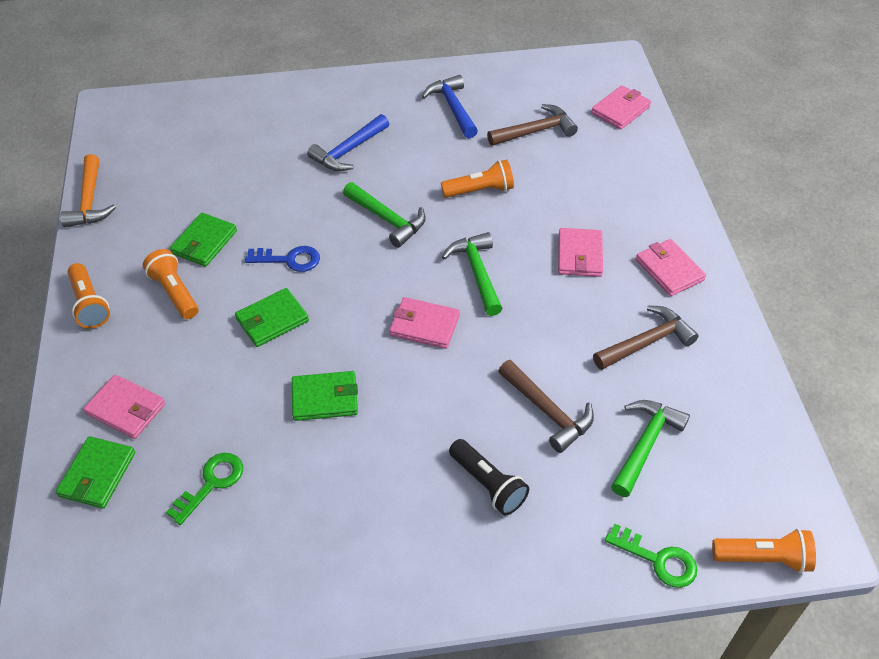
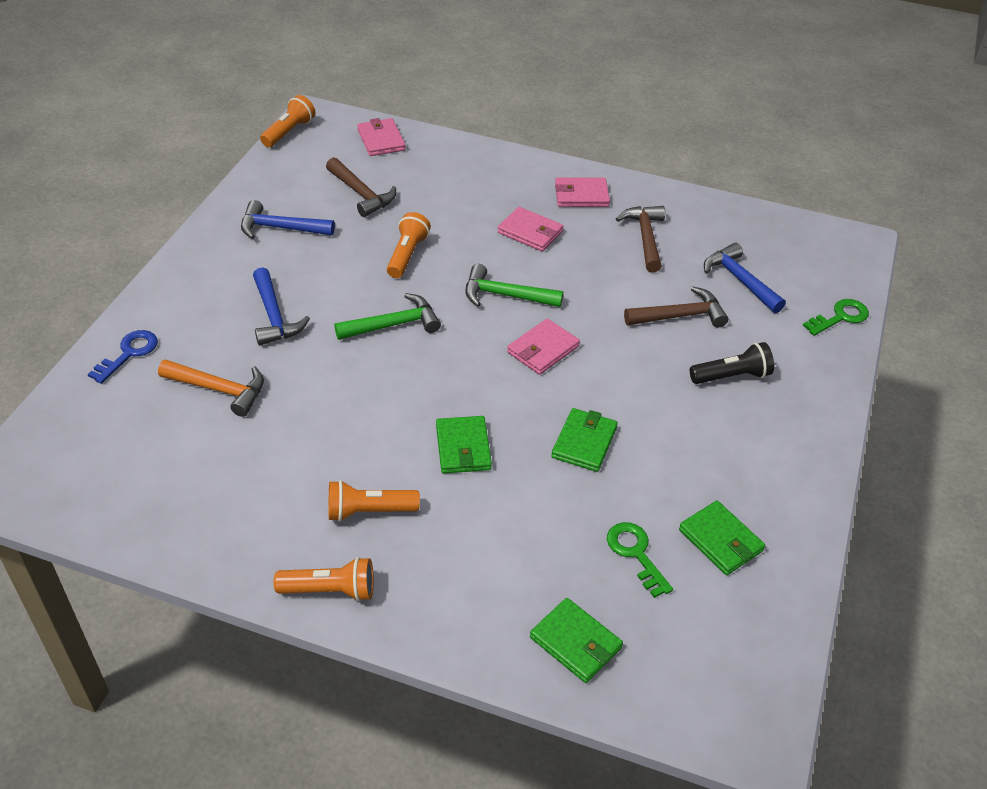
camera: 65 degrees left, 5 degrees down
(90, 201) = (157, 547): orange hammer -> orange hammer (220, 390)
(126, 409) = (504, 596): pink wallet -> none
(204, 242) = (313, 466): green wallet -> green wallet (720, 540)
(289, 259) = (391, 409): blue key -> blue key (128, 353)
(536, 131) = (361, 194): brown hammer -> brown hammer turned 135 degrees clockwise
(645, 444) = (739, 280): green hammer -> blue hammer
(763, 558) = (860, 269): orange flashlight -> orange flashlight (289, 132)

